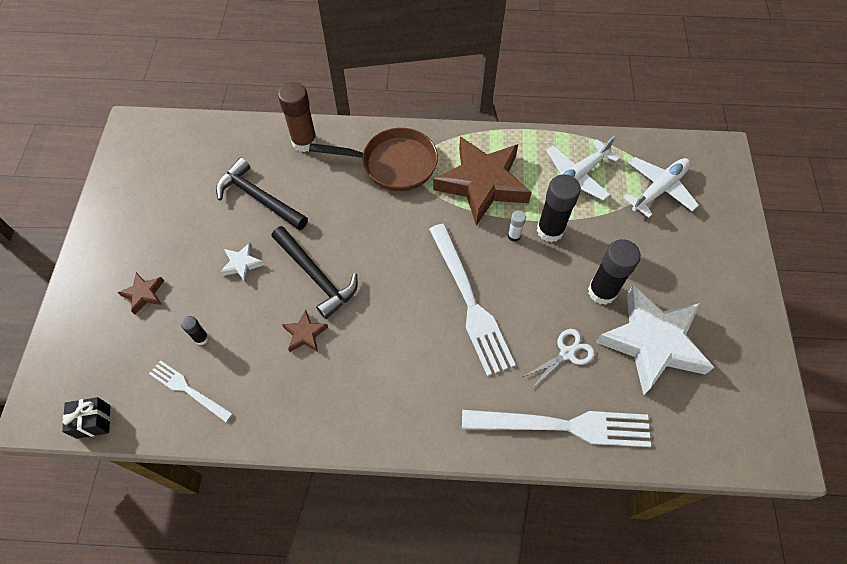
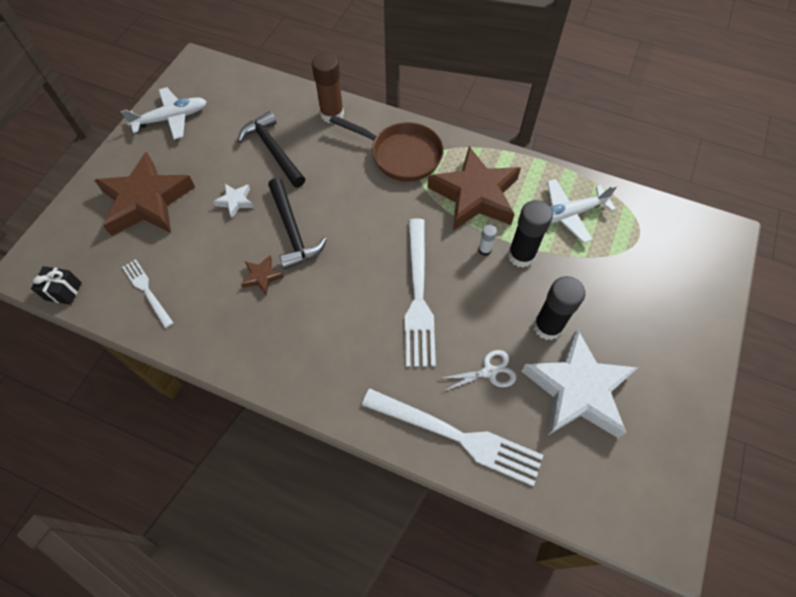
camera: 20 degrees right, 0 degrees up
(144, 294) = (147, 201): brown star -> brown star, size x2.40
(201, 338) = (176, 252): black glue stick -> none
(658, 189) = (645, 250): white plane -> white plane (171, 118)

